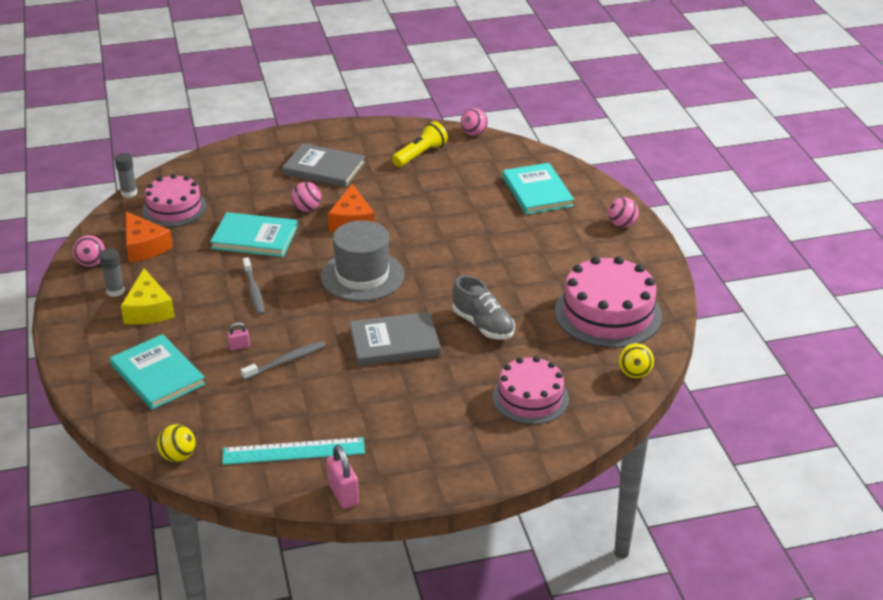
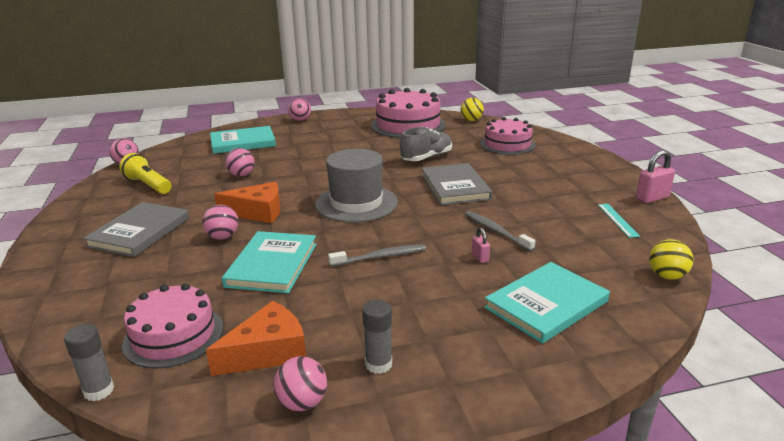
camera: 90 degrees left, 10 degrees down
(148, 309) = (420, 328): yellow cheese -> none
(293, 451) = (617, 220): turquoise ruler -> turquoise ruler, size x0.56
(440, 202) = (241, 175): none -> pink ball

